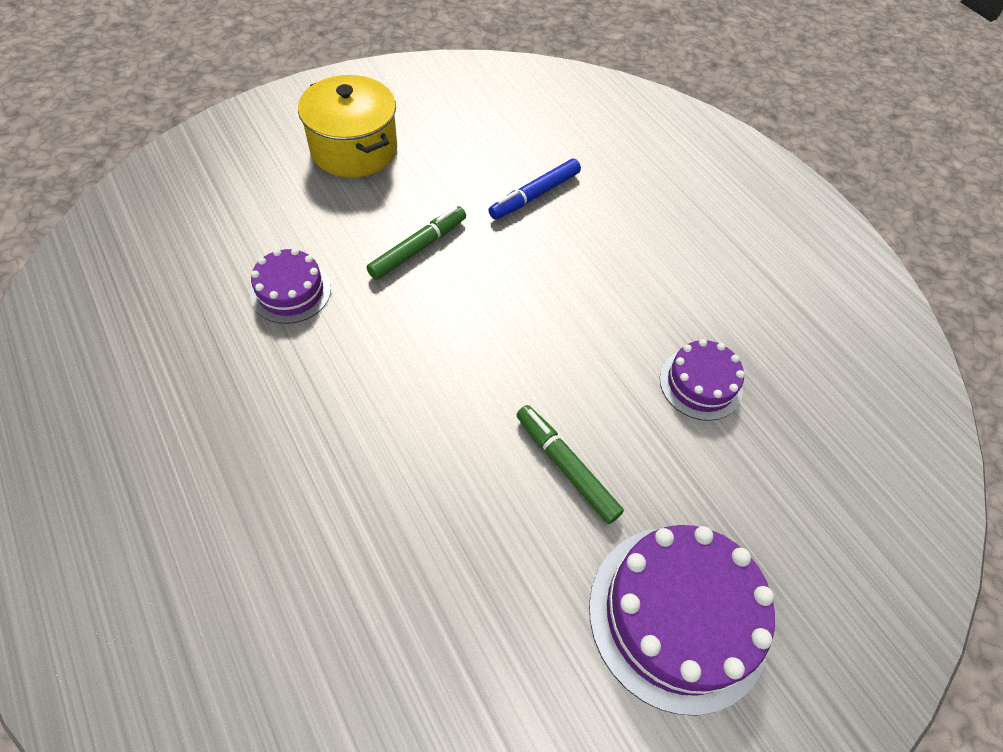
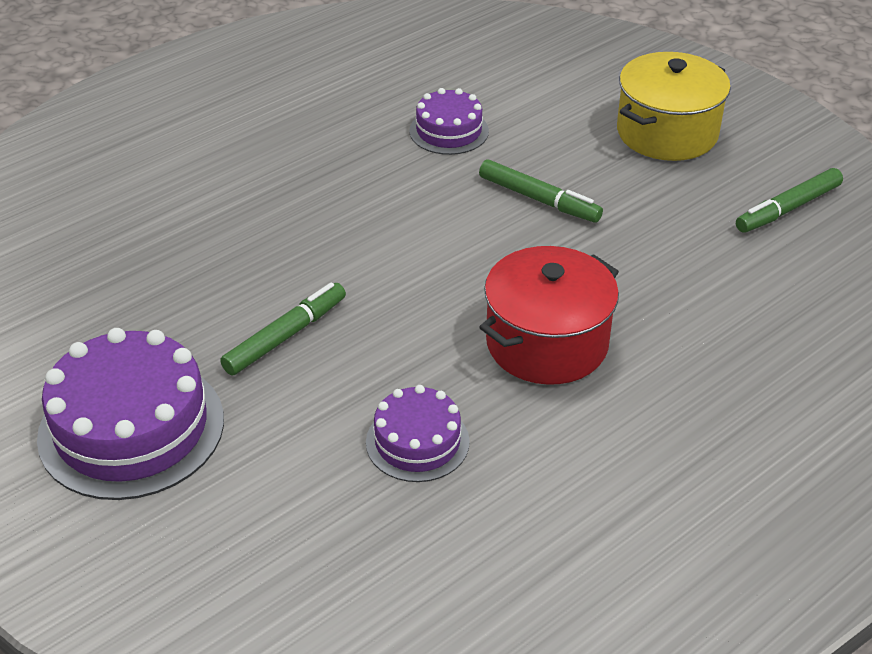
camera: 85 degrees right, 15 degrees down
(472, 113) = (788, 209): none -> green marker
(535, 195) = (667, 277): blue marker -> none
(598, 281) = (547, 343): none -> red pot

